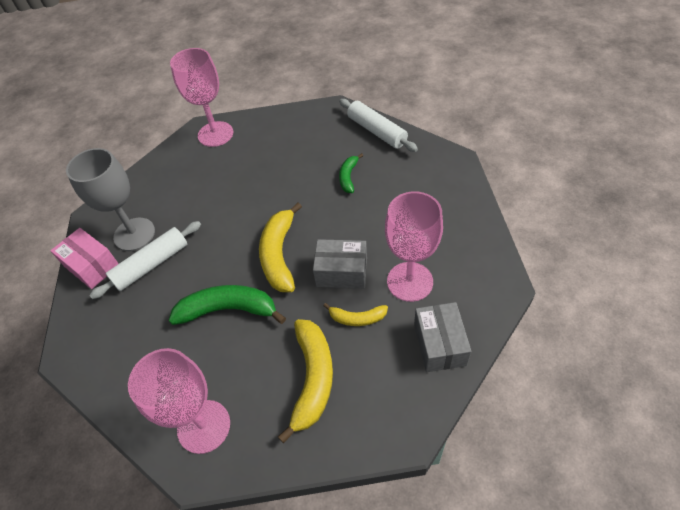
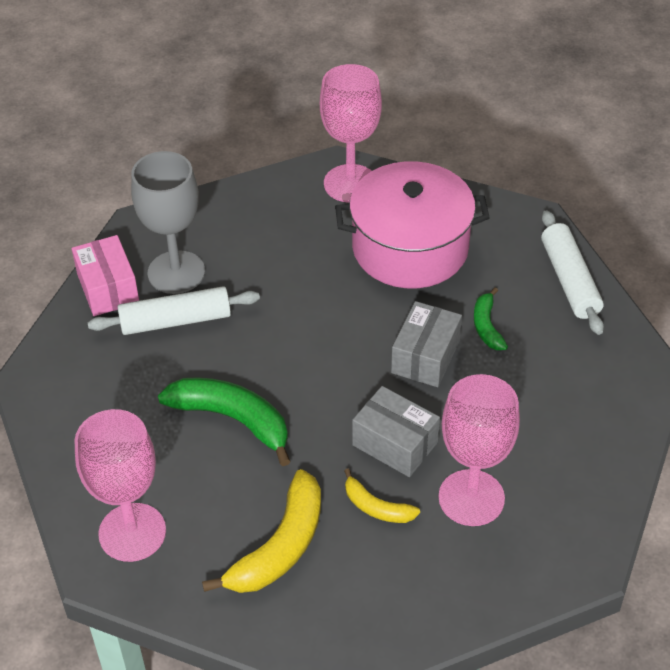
camera: 25 degrees right, 5 degrees down
(274, 154) = (410, 248): none -> pink pot
(279, 254) = (333, 383): yellow banana -> none
(348, 177) = (487, 326): green banana -> green banana turned 45 degrees counterclockwise
(439, 344) = (454, 588): grey box -> grey box (425, 357)

